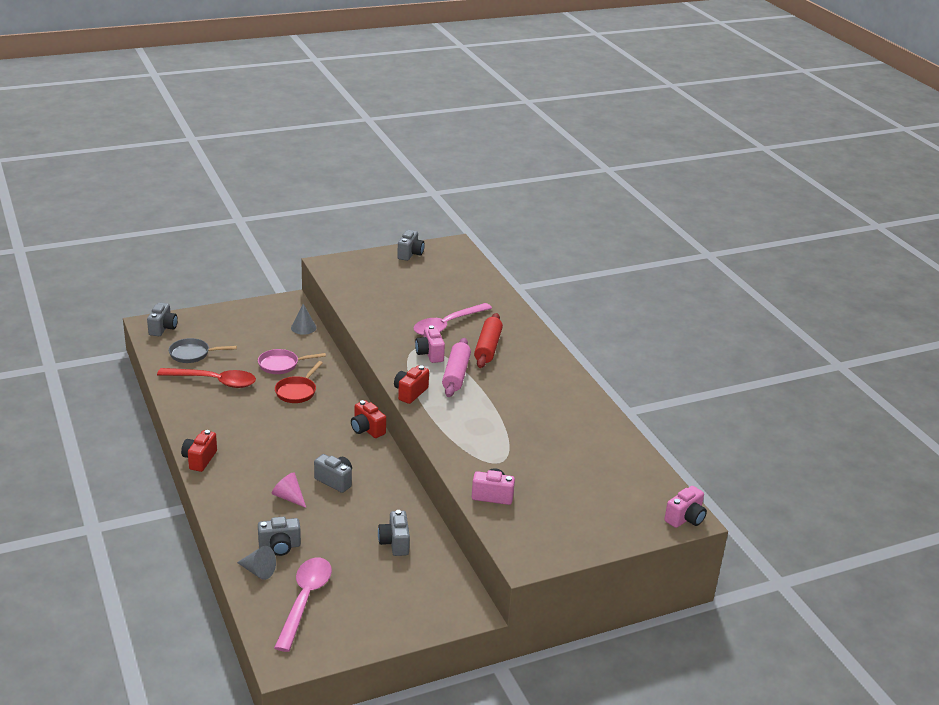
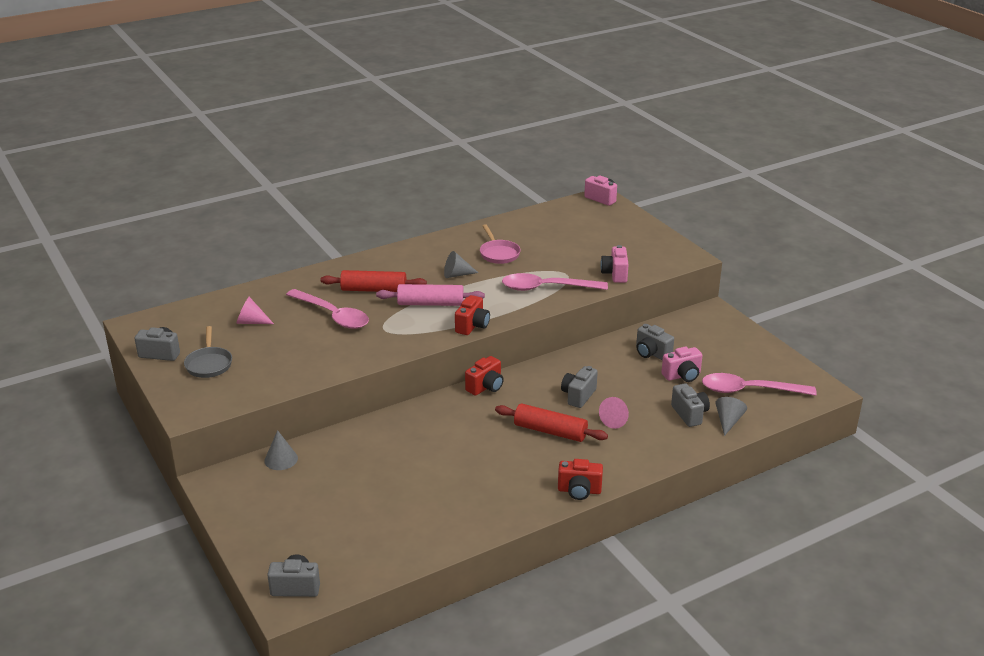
camera: 95 degrees left, 0 degrees up
(192, 354) = (360, 543): grey pan -> grey pan (209, 364)
(214, 381) = (420, 511): red spoon -> none
(281, 365) = (372, 463): pink pan -> pink pan (498, 254)
(287, 456) = (550, 431): none -> red rolling pin
(297, 391) = (427, 443): red pan -> none
(395, 543) = (651, 353): grey camera -> grey camera turned 60 degrees clockwise
(410, 393) = (472, 326): red camera -> red camera turned 90 degrees counterclockwise
(430, 354) = (395, 321): pink camera -> pink camera (682, 376)
(446, 289) = (251, 322): none -> pink cone
(471, 445) = (547, 288): none -> pink spoon
(508, 394) = (456, 275): none -> grey cone

